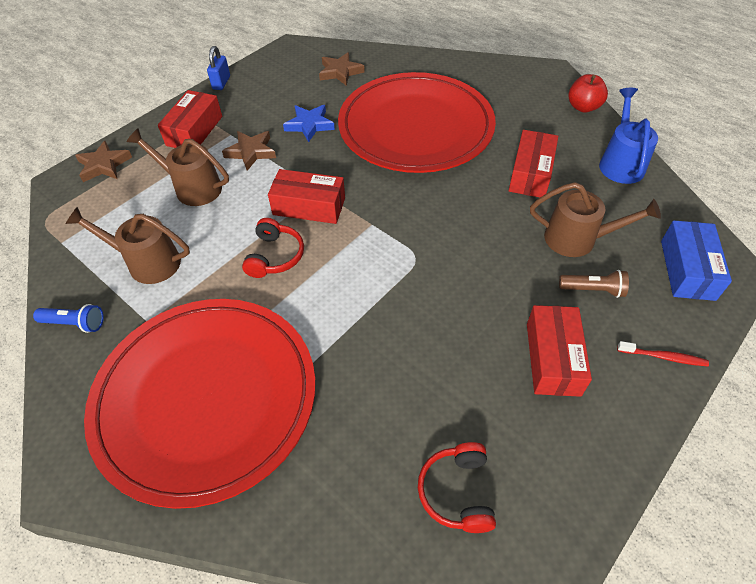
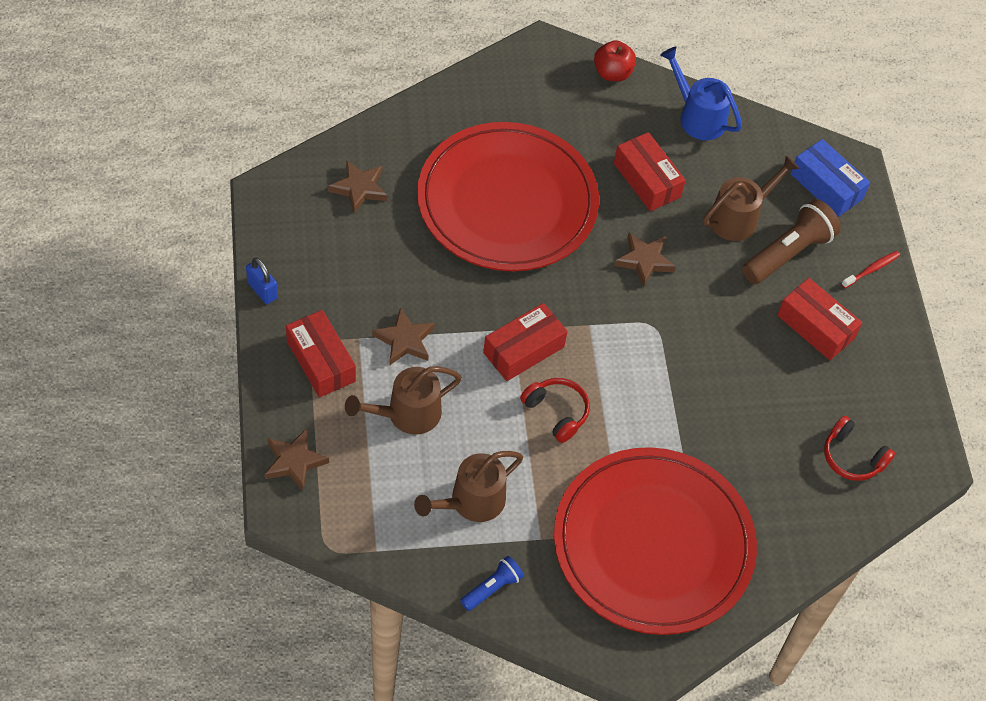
camera: 55 degrees left, 5 degrees up
(309, 125) = (415, 271): blue star -> none
(464, 215) = (644, 260): none -> brown star
(593, 290) = (788, 253): brown flashlight -> brown flashlight, size x1.82

